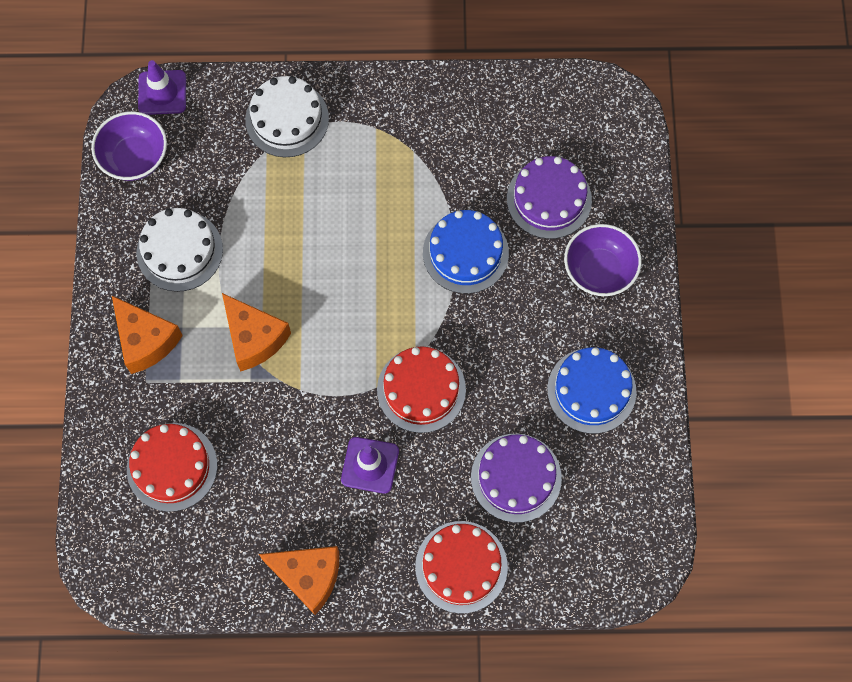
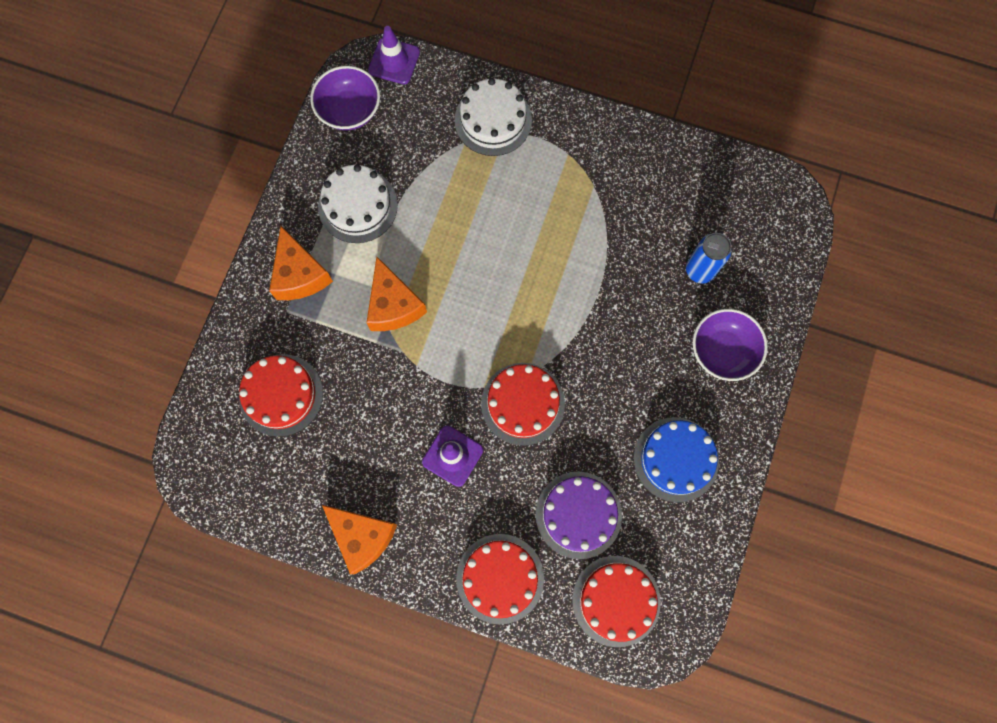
camera: 20 degrees right, 5 degrees up
(465, 253) = (607, 293): blue cake -> none
(549, 199) = (700, 270): purple cake -> blue can
(582, 546) = (616, 600): none -> red cake

